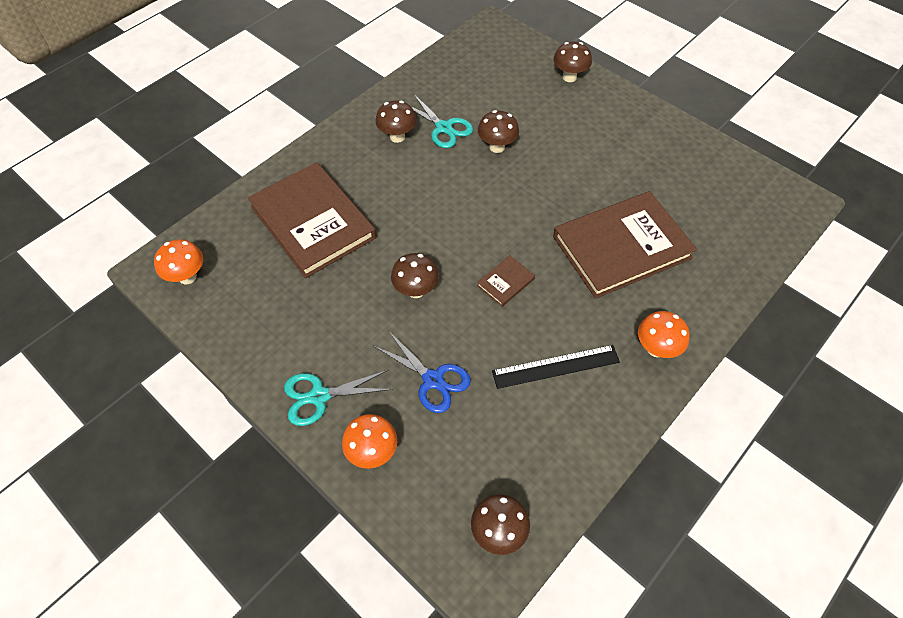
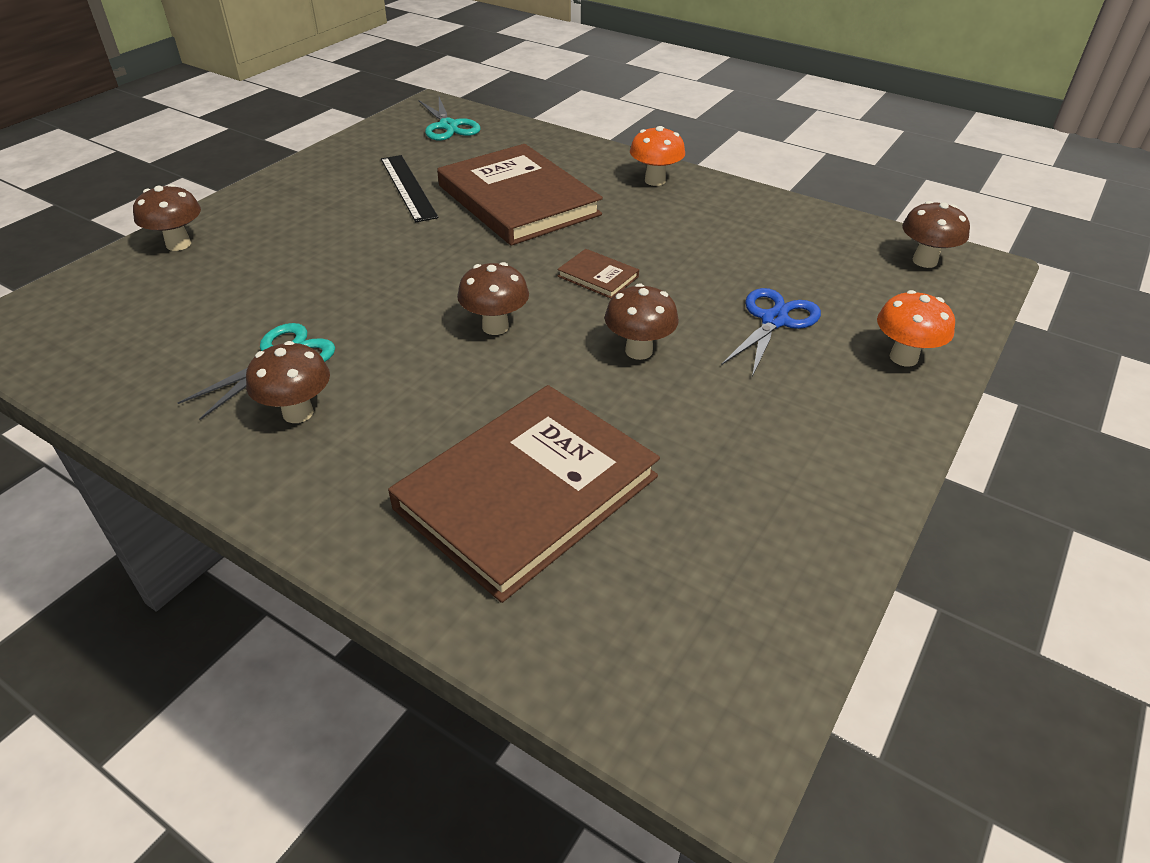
camera: 100 degrees left, 15 degrees down
(187, 277) = (716, 668): orange mushroom -> none
(319, 396) = (859, 419): turquoise scissors -> turquoise scissors (448, 126)
(497, 147) = (334, 301): brown mushroom -> brown mushroom (495, 327)
(556, 366) = (708, 236): black ruler -> black ruler (408, 187)

